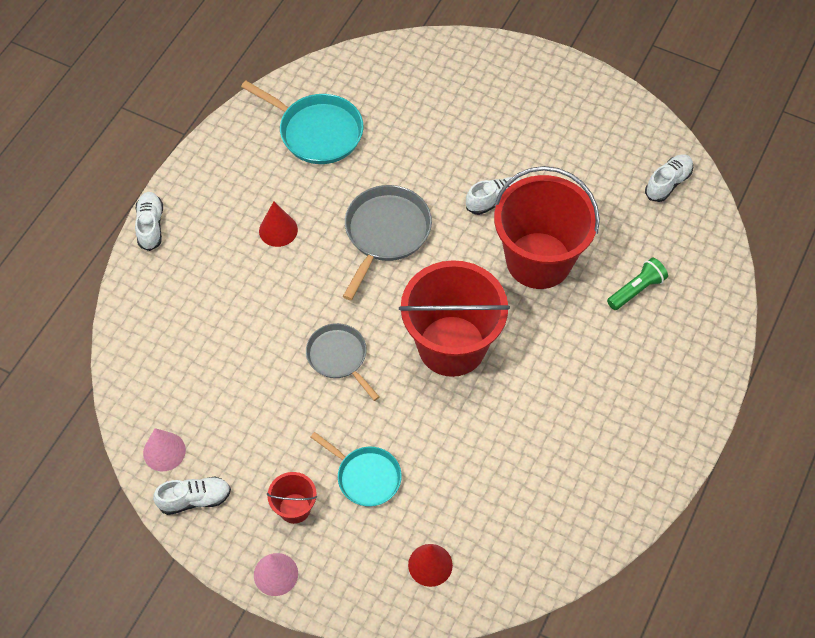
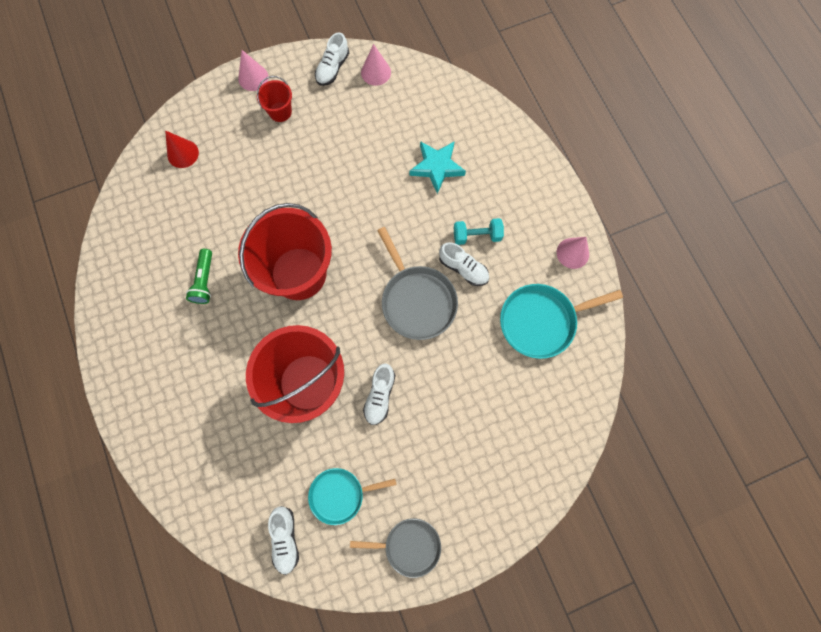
camera: 130 degrees right, 15 degrees up
(150, 226) = (544, 164): white shoe -> white shoe (463, 268)
(229, 148) = (572, 253): none -> pink cone
(233, 312) = (437, 167): none -> turquoise star
(278, 230) = (477, 236): red cone -> turquoise dumbbell
(339, 357) = (351, 203): grey pan -> grey pan (409, 546)
(366, 477) = (263, 160): turquoise pan -> turquoise pan (340, 494)
(636, 290) = (228, 428): green flashlight -> green flashlight (204, 281)

